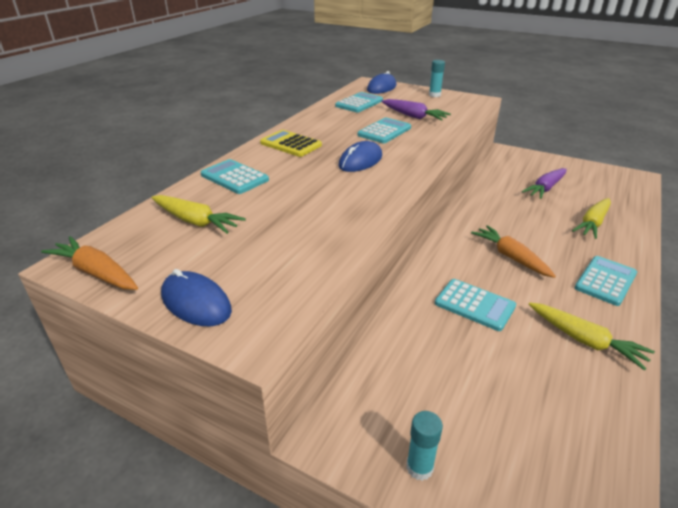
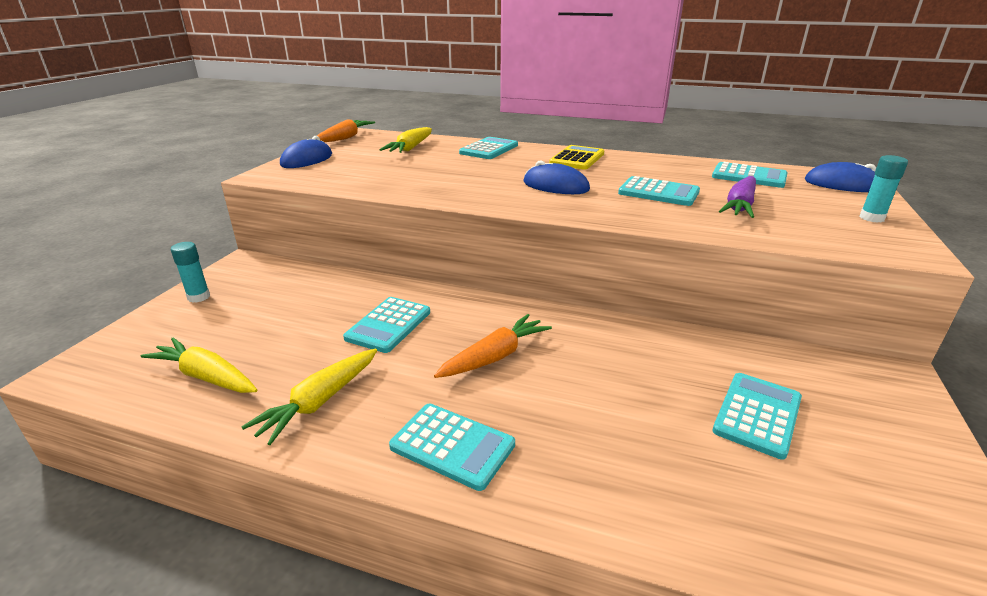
camera: 80 degrees right, 5 degrees down
(545, 188) = (757, 414): purple carrot -> turquoise calculator
(592, 223) = (645, 463): yellow carrot -> yellow carrot (206, 376)

